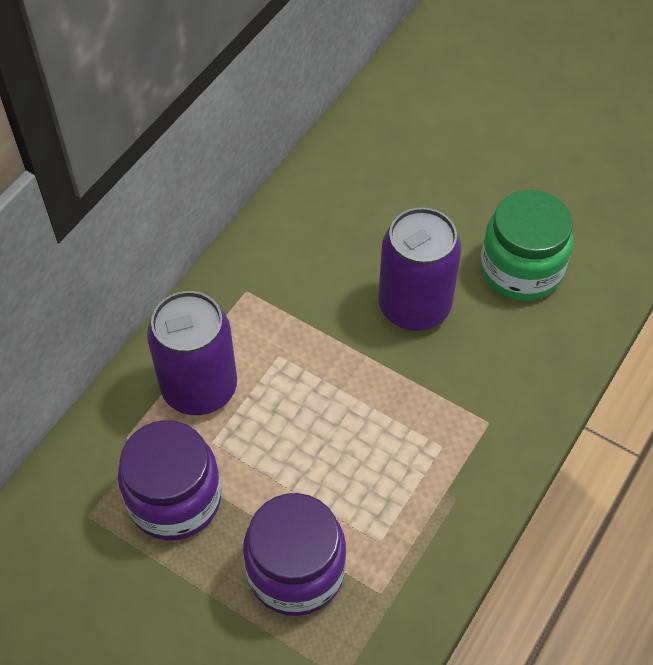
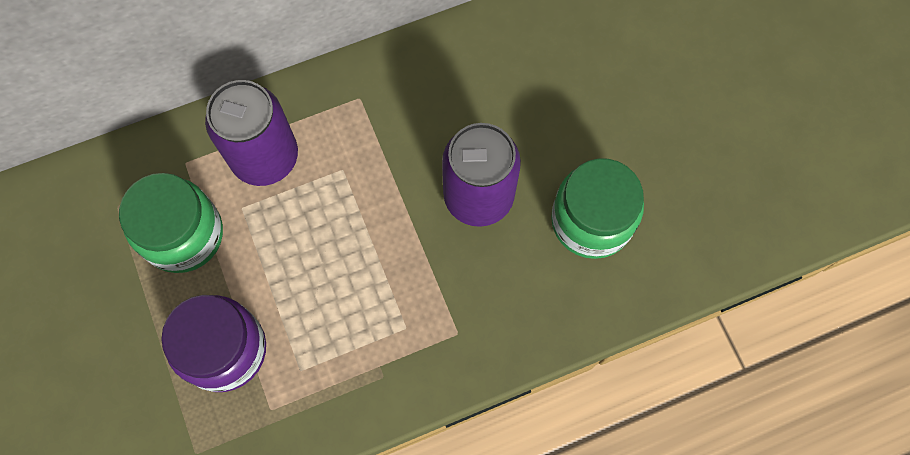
camera: 35 degrees right, 15 degrees up
(175, 499) = (183, 235): purple jar -> green jar

